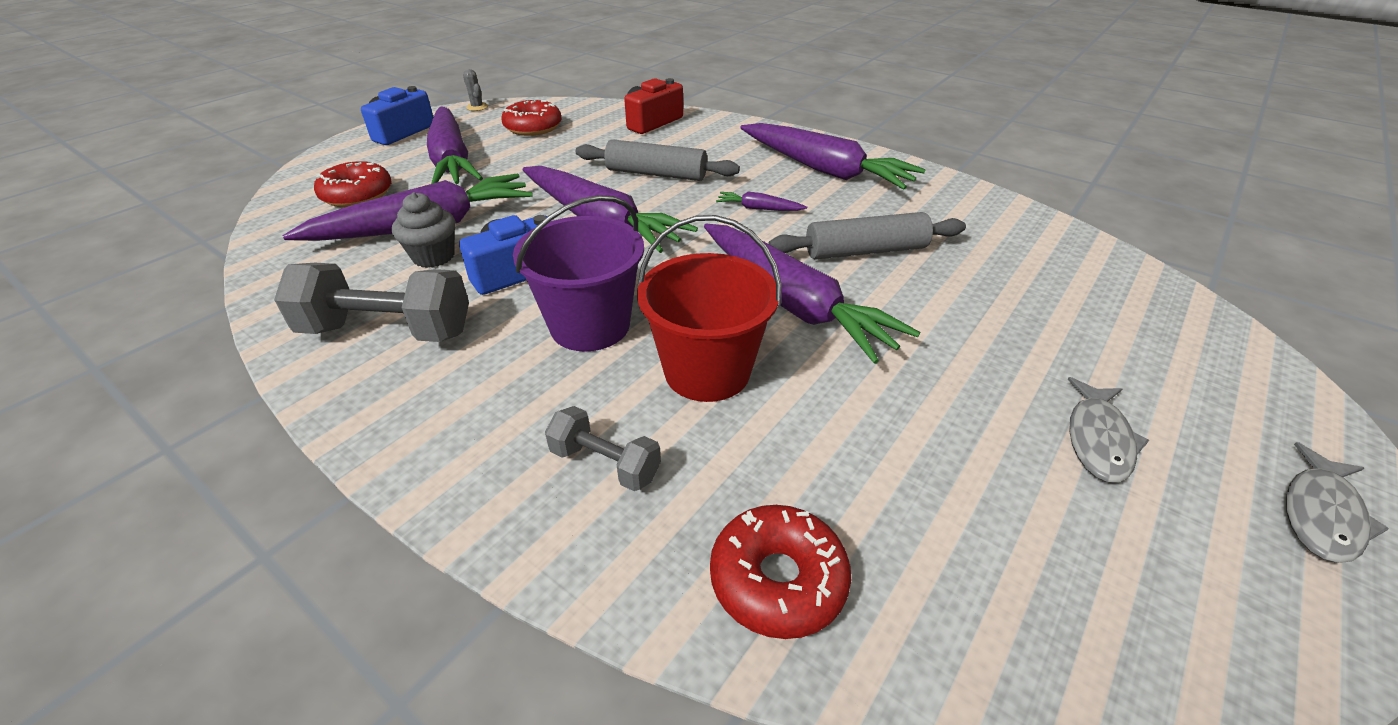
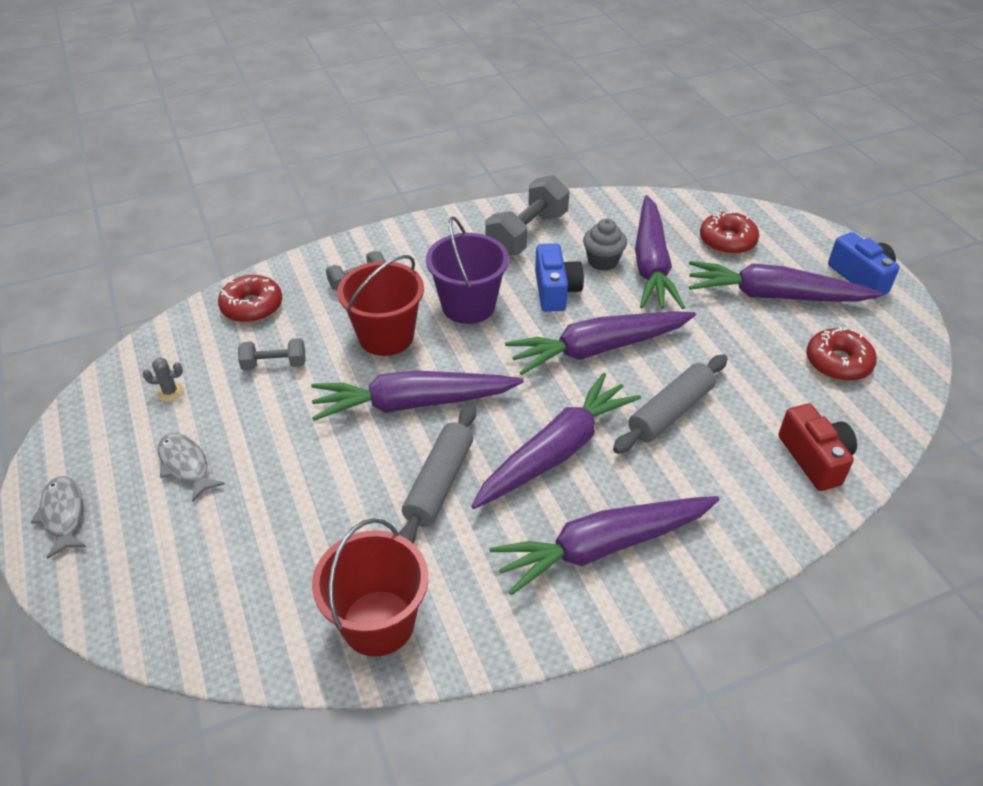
camera: 120 degrees right, 5 degrees up
(477, 107) = (920, 337): grey cactus -> grey cactus (170, 392)
(759, 208) = (556, 452): purple carrot -> purple carrot, size x2.43
(864, 457) = (274, 364): none -> grey dumbbell
(1018, 231) = (378, 623): none -> red bucket

